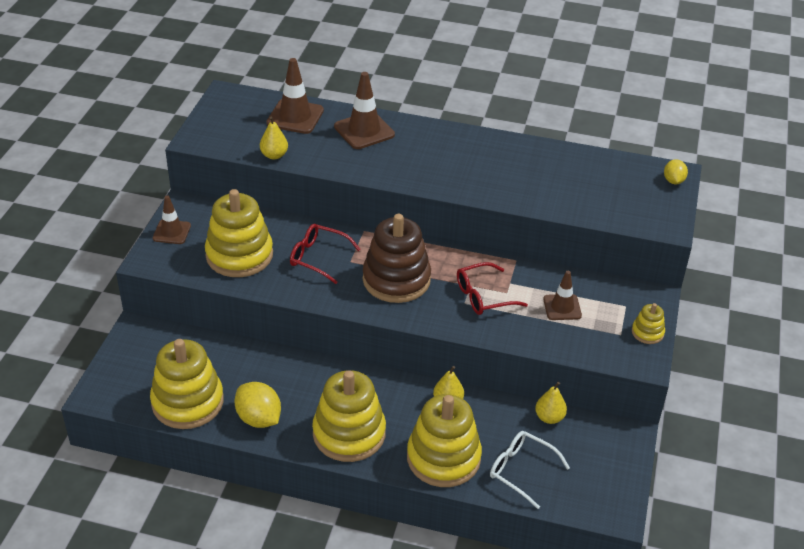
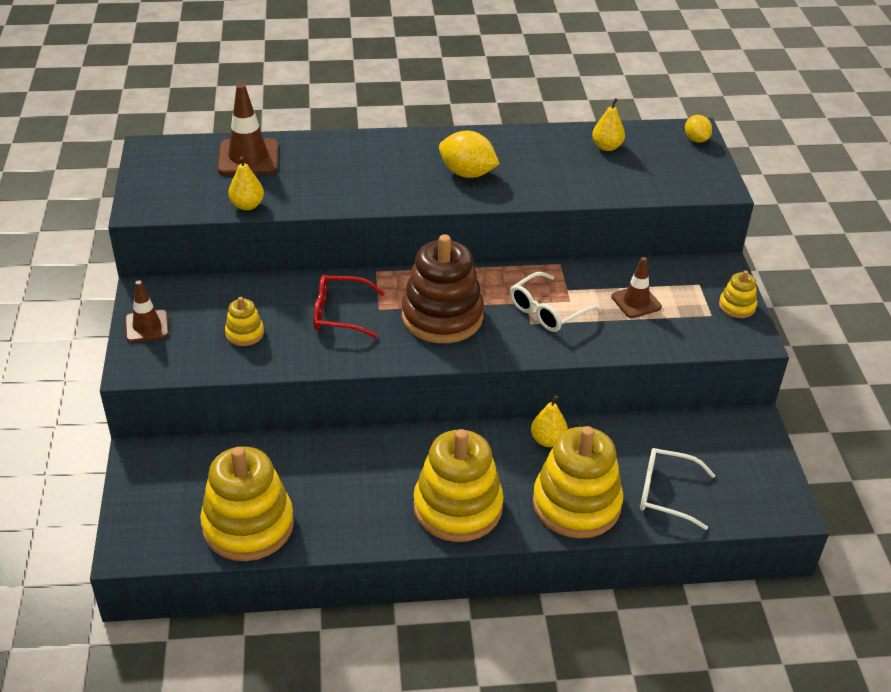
camera: 20 degrees left, 0 degrees up
(239, 255) = (244, 333): yellow stacking toy -> yellow stacking toy, size x0.46
(259, 418) = (344, 520): yellow lemon -> yellow lemon (467, 173)
(364, 131) = (337, 156): brown traffic cone -> none
(483, 296) = (547, 311): red glasses -> white glasses
(549, 417) = (663, 427): yellow pear -> yellow pear (607, 147)

